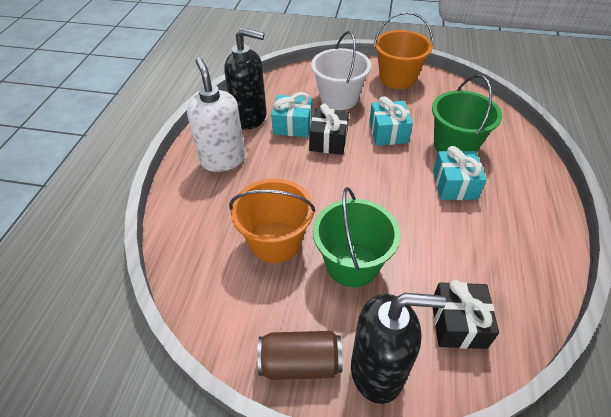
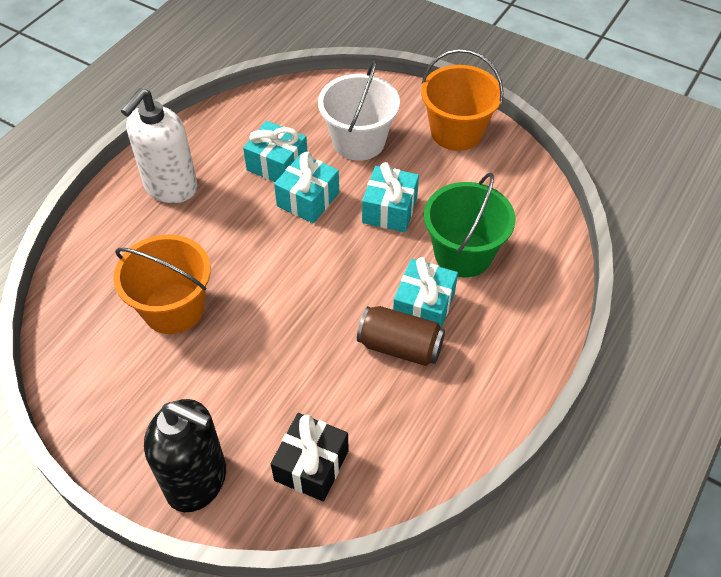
camera: 20 degrees right, 5 degrees up
(223, 159) = (170, 187): white soap dispenser -> white soap dispenser turned 150 degrees counterclockwise
(250, 118) = (232, 138): black soap dispenser -> none
(300, 363) = (126, 445): brown can -> brown can (400, 346)
(328, 141) = (308, 199): black gift -> turquoise gift
(352, 264) = (240, 362): green bucket -> none

